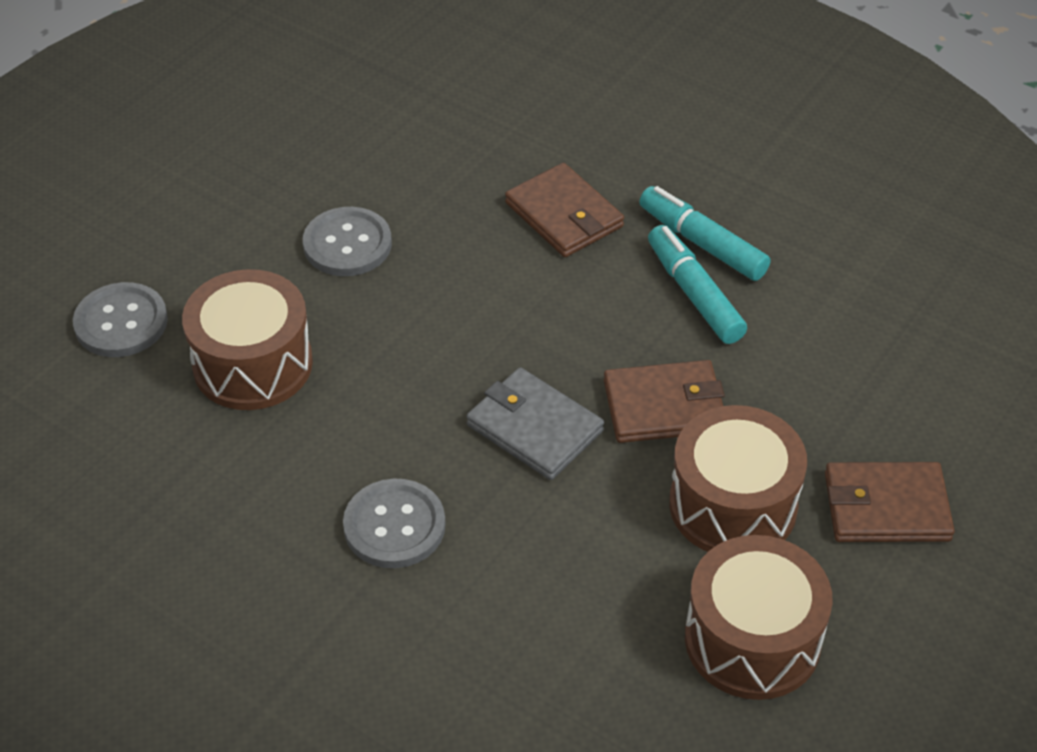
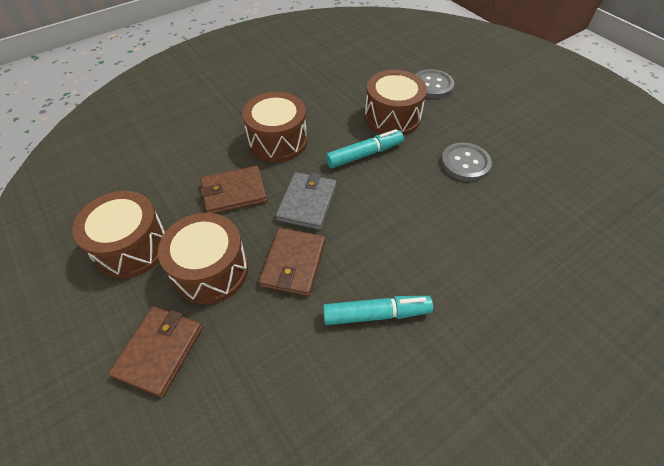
camera: 110 degrees right, 5 degrees up
(394, 526) = (278, 141): grey button -> brown drum
(534, 427) = (307, 203): grey wallet -> grey wallet turned 45 degrees counterclockwise
(564, 215) = (468, 265): brown wallet -> brown wallet (234, 192)
(702, 243) = (422, 338): turquoise marker -> turquoise marker (364, 154)

